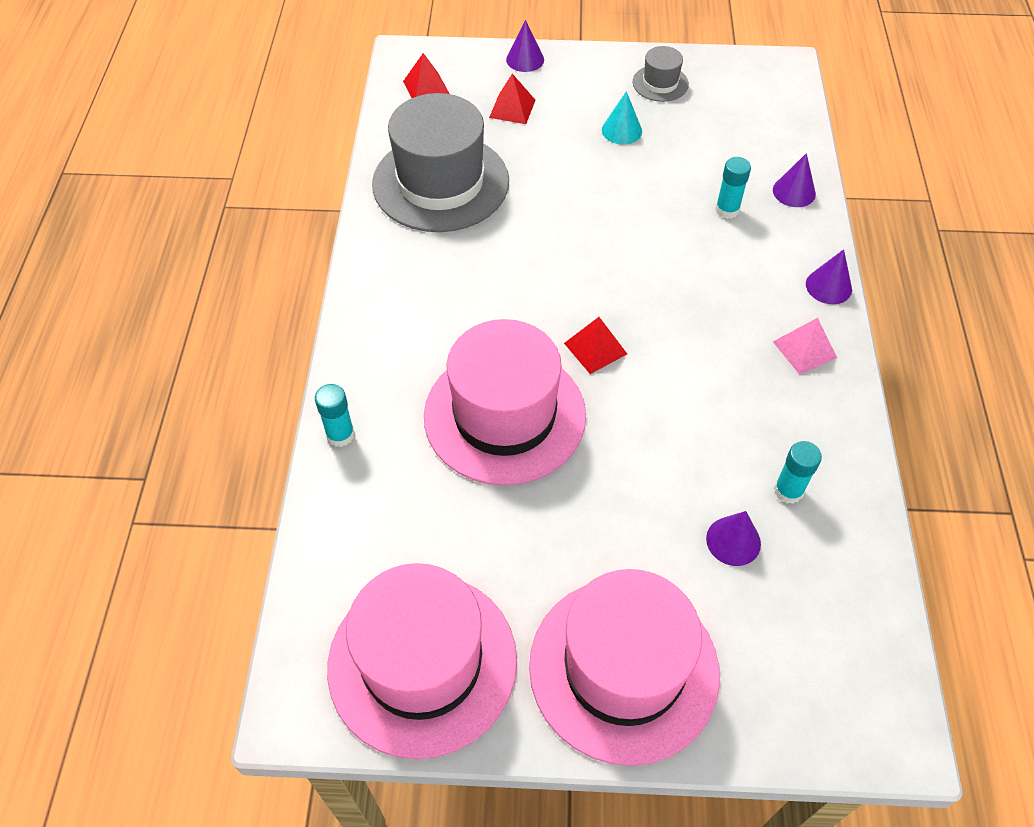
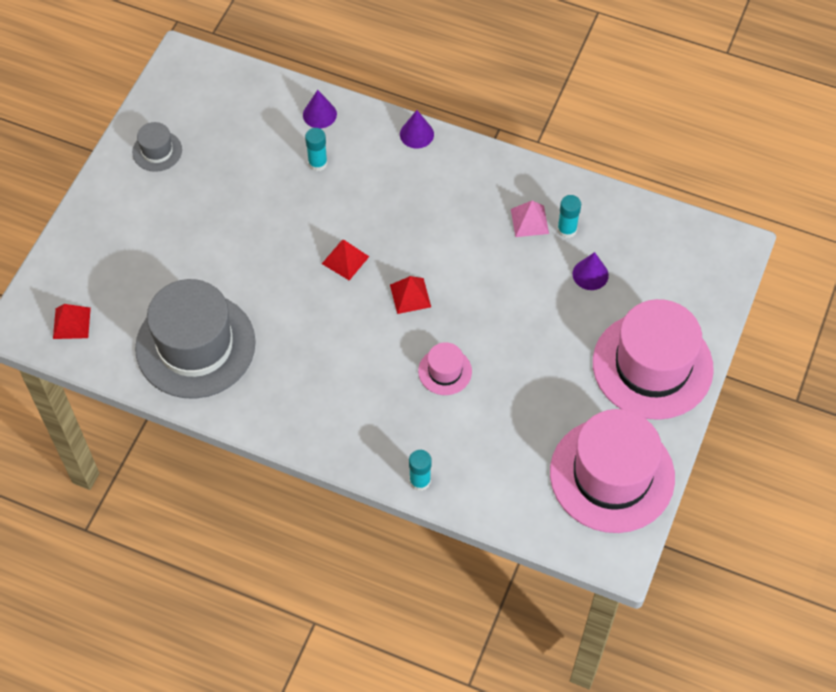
camera: 70 degrees left, 5 degrees up
(504, 415) = (445, 371): pink hat -> pink hat, size x0.44
(512, 108) = (132, 266): red pyramid -> red pyramid (345, 260)
(525, 59) = (74, 237): purple cone -> none
(621, 130) = (198, 198): turquoise cone -> none
(804, 349) = (463, 172): pink pyramid -> pink pyramid (529, 221)

